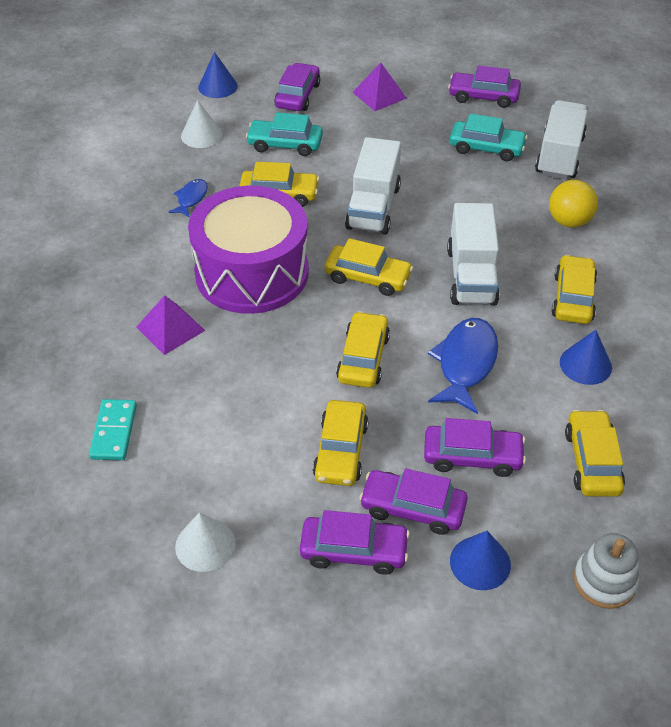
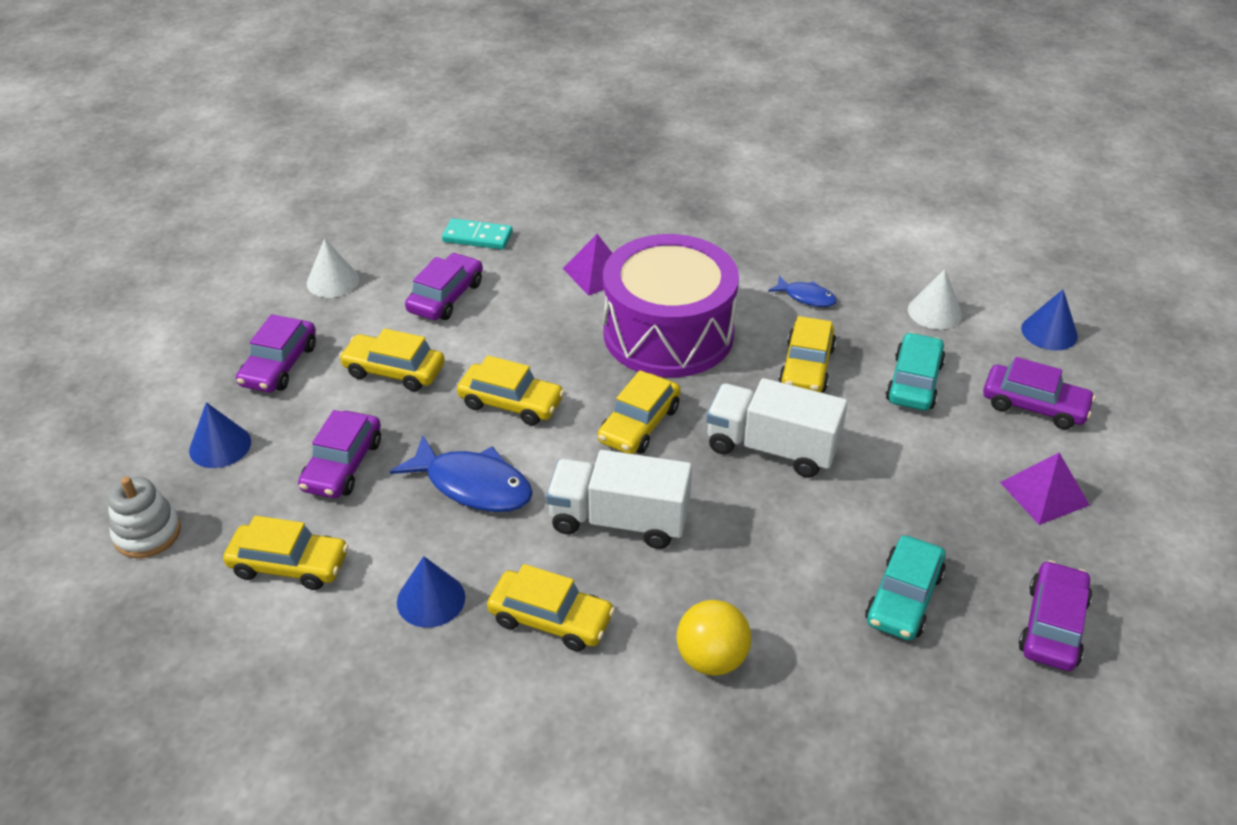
camera: 100 degrees right, 5 degrees down
(413, 508) = (304, 410): purple car -> purple car (446, 297)
(559, 156) = (880, 692): white truck -> none

